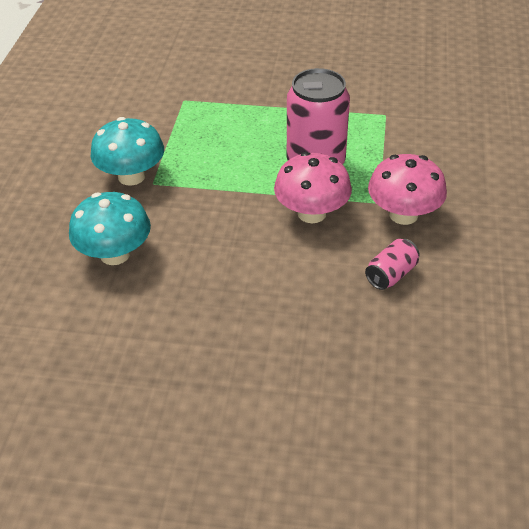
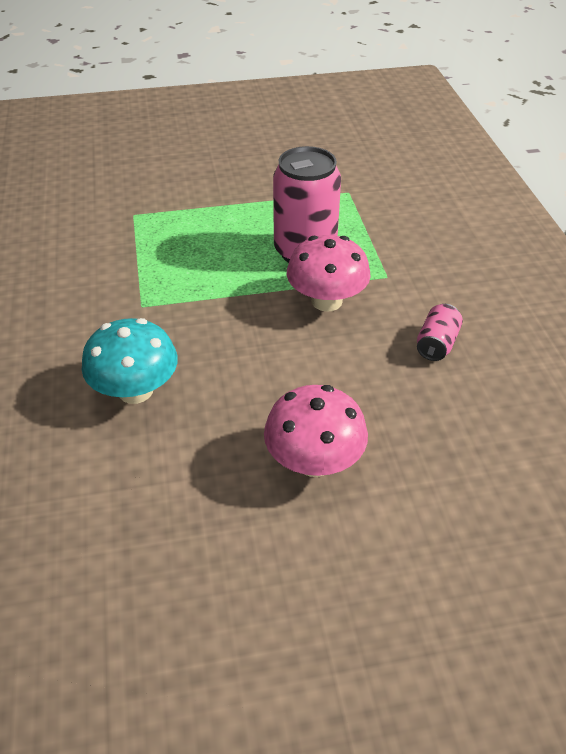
camera: 20 degrees left, 0 degrees up
(131, 176) = (114, 303): turquoise mushroom -> none
(403, 214) = (417, 283): pink mushroom -> pink mushroom (314, 461)

